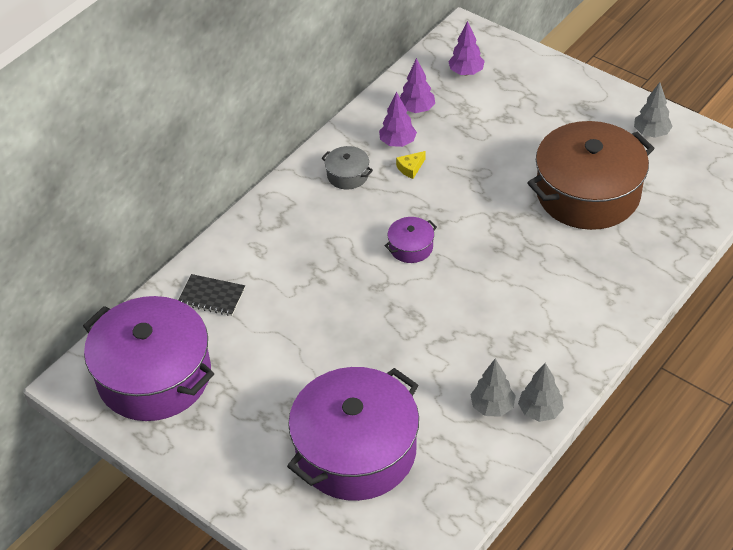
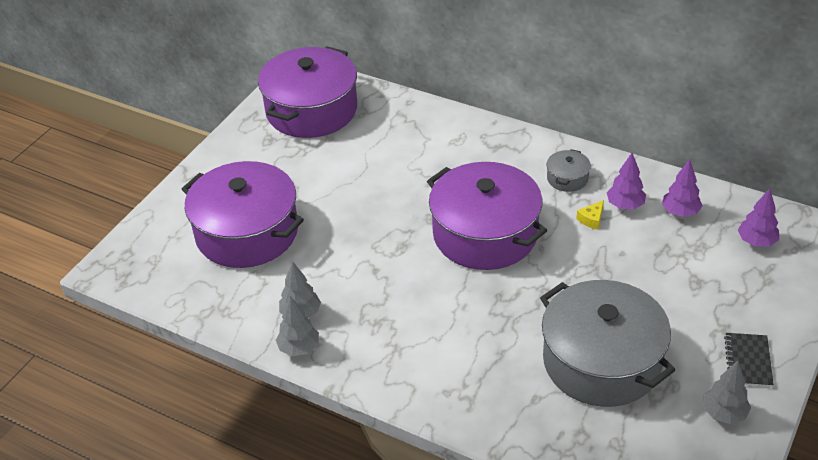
camera: 80 degrees right, 5 degrees down
(211, 296) = (398, 123): black notebook -> black notebook (748, 361)
(410, 168) = (591, 219): yellow cheese -> yellow cheese turned 90 degrees counterclockwise
(411, 247) = (485, 234): purple pot -> purple pot, size x2.42
(588, 193) = (601, 361): brown pot -> grey pot

